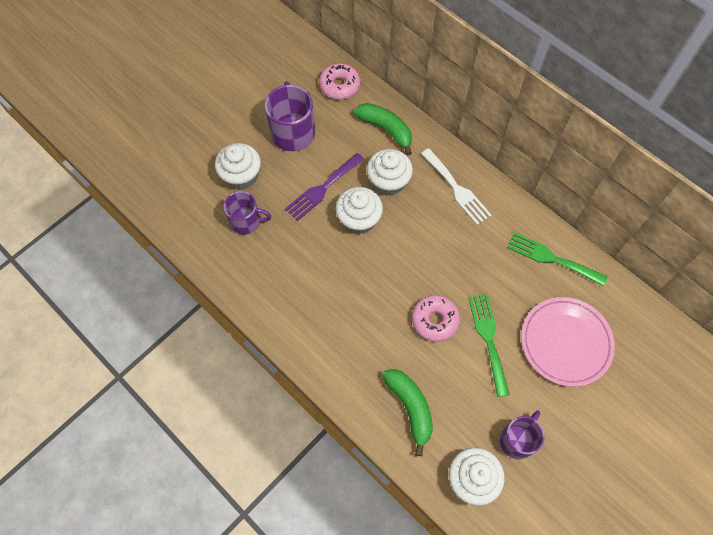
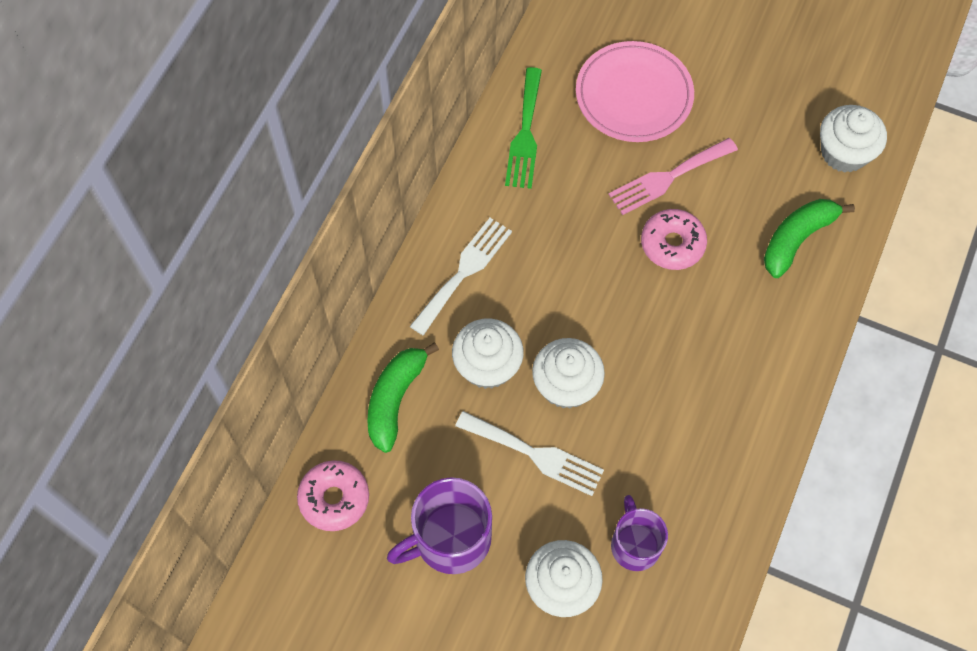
camera: 110 degrees left, 0 degrees up
(322, 188) = (535, 454): purple fork -> white fork
(488, 339) = (668, 178): green fork -> pink fork
(517, 440) = (776, 118): purple mug -> none

